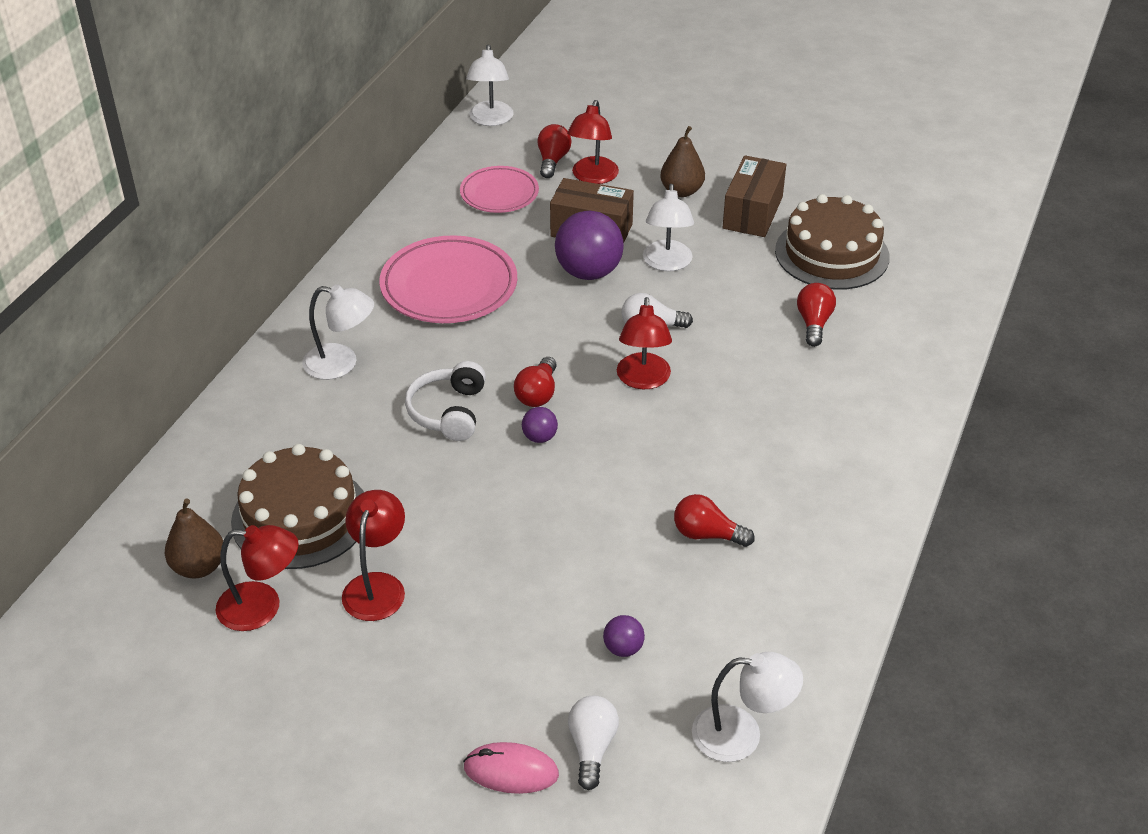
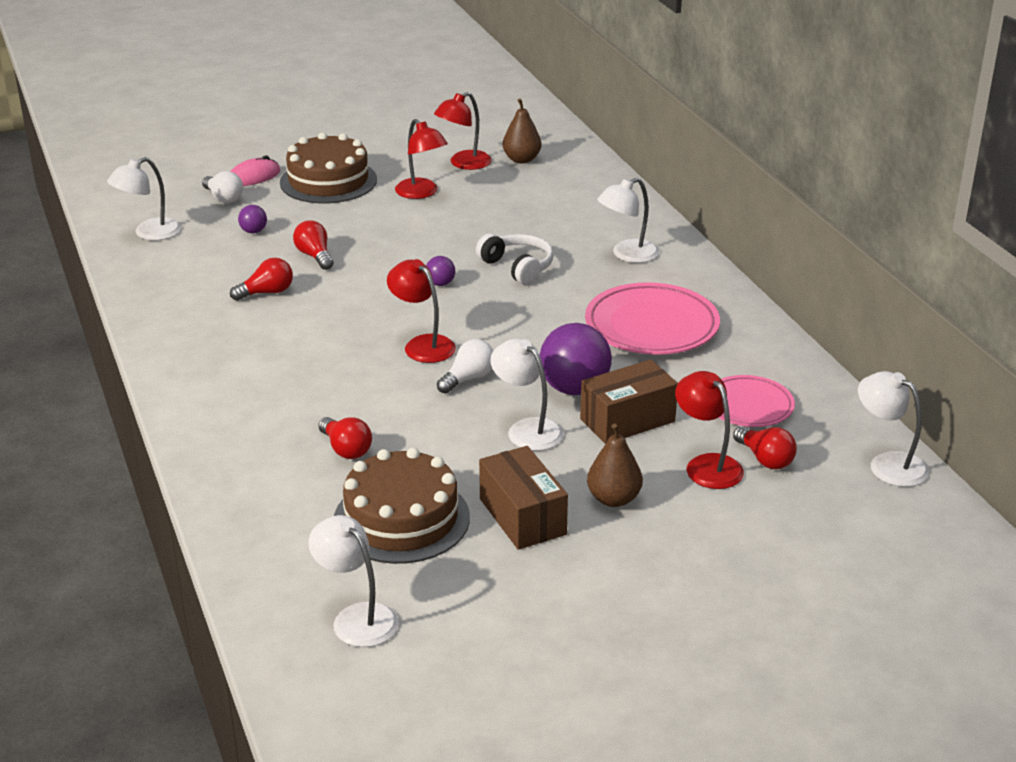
camera: 135 degrees right, 10 degrees down
(300, 516) = (510, 194): brown cake -> brown cake (328, 181)
(537, 394) = (480, 302): red light bulb -> red light bulb (315, 256)
(925, 215) = (356, 617): none -> white lamp

